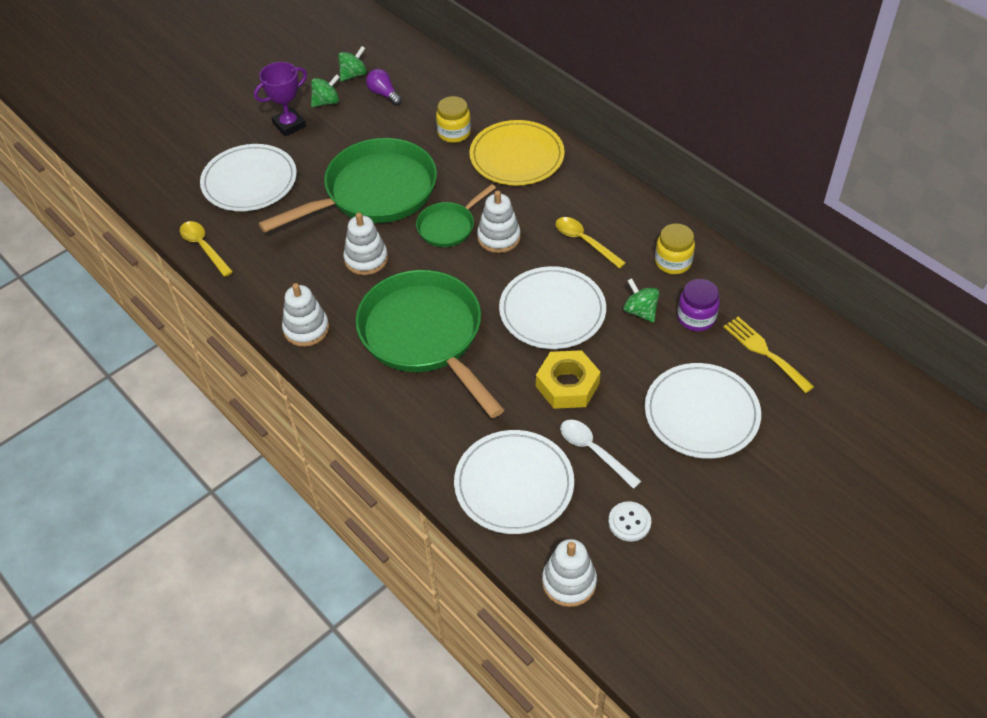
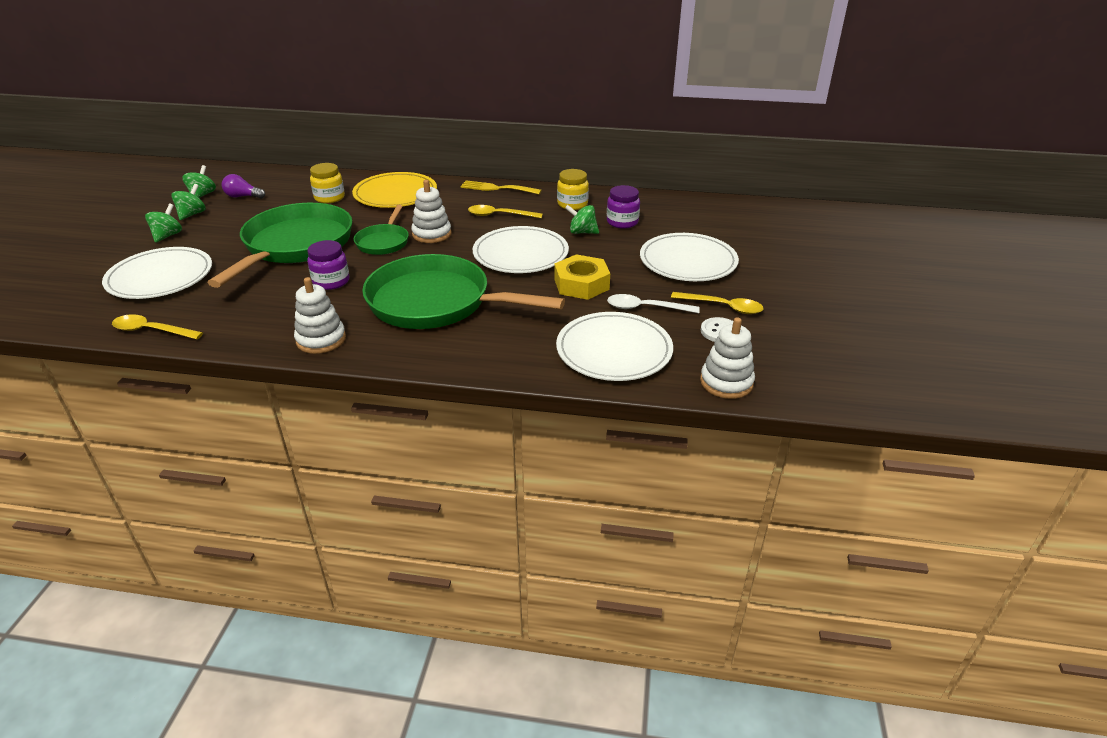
camera: 40 degrees left, 15 degrees down
(289, 125) = (167, 236): purple trophy -> green spinning top
(366, 259) = (331, 281): white stacking toy -> purple jar
(667, 494) = (722, 307): none -> yellow spoon
(764, 352) = (684, 221): yellow fork -> yellow fork (497, 188)

